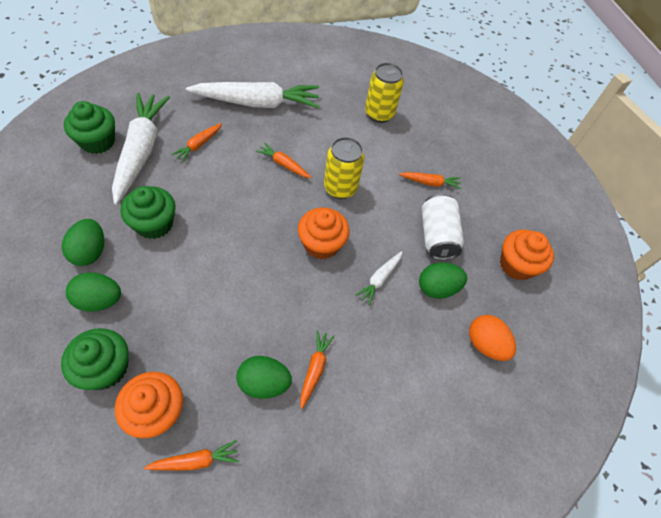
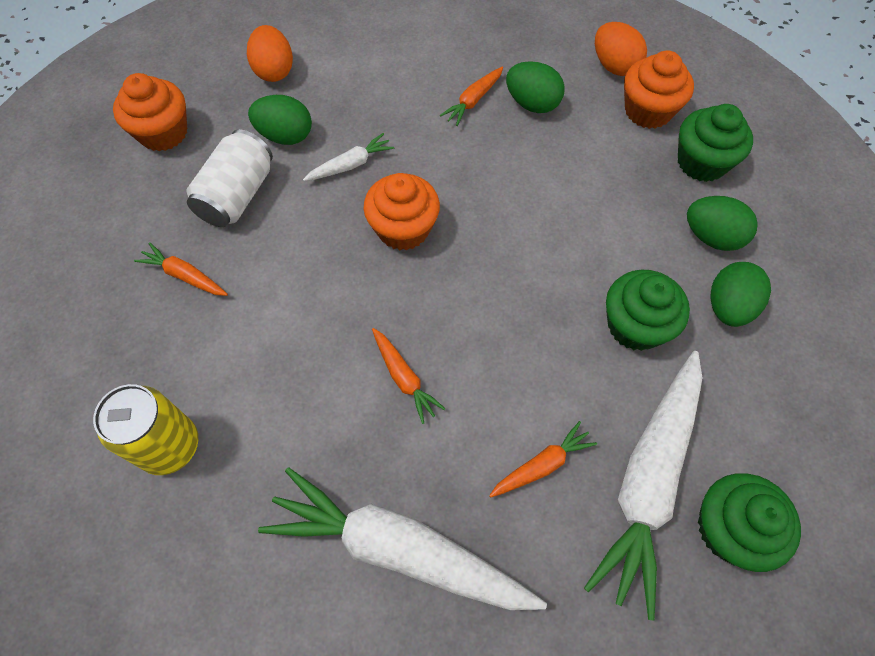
camera: 150 degrees left, 5 degrees up
(195, 460) = (614, 66): orange carrot -> orange egg
(340, 188) = (332, 307): yellow can -> none

